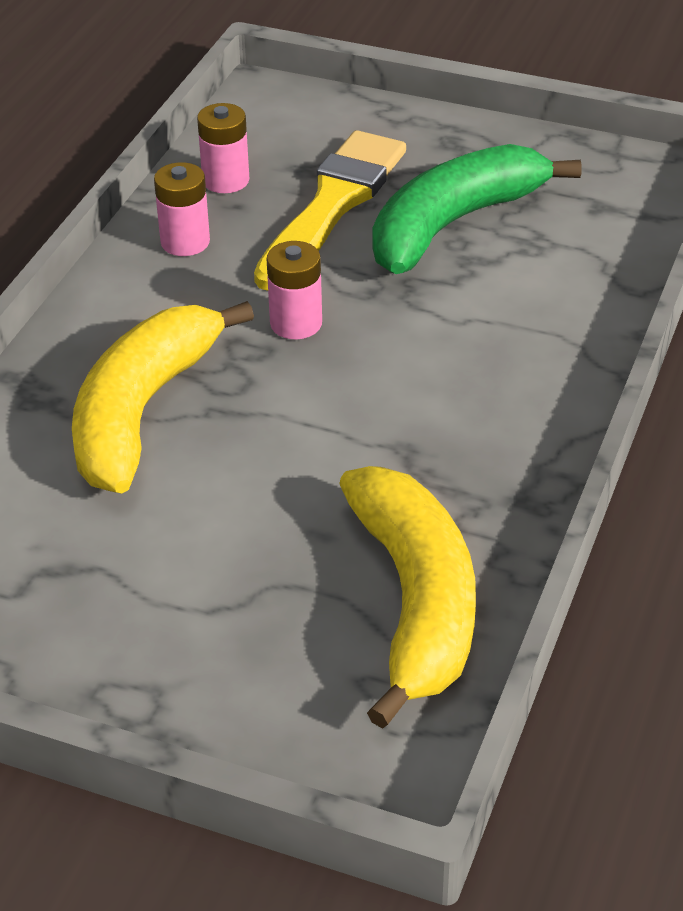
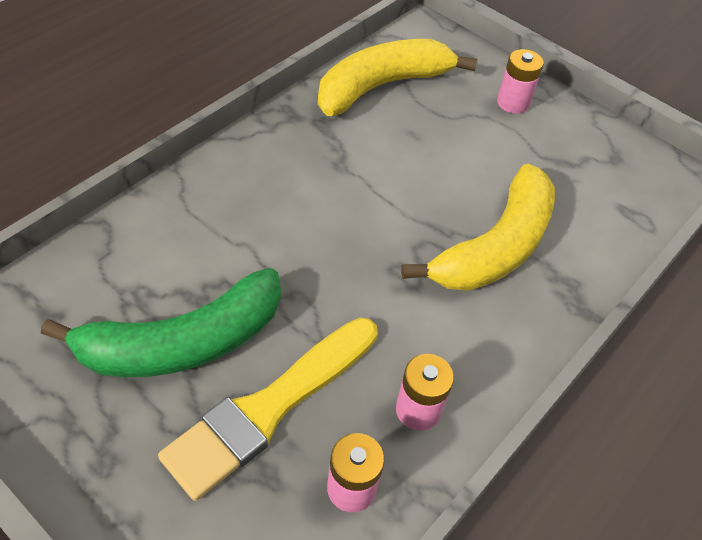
camera: 165 degrees left, 10 degrees up
(296, 323) = (362, 284): pink battery -> pink battery (512, 103)
(415, 602) = (382, 86): yellow banana -> yellow banana turned 45 degrees clockwise

